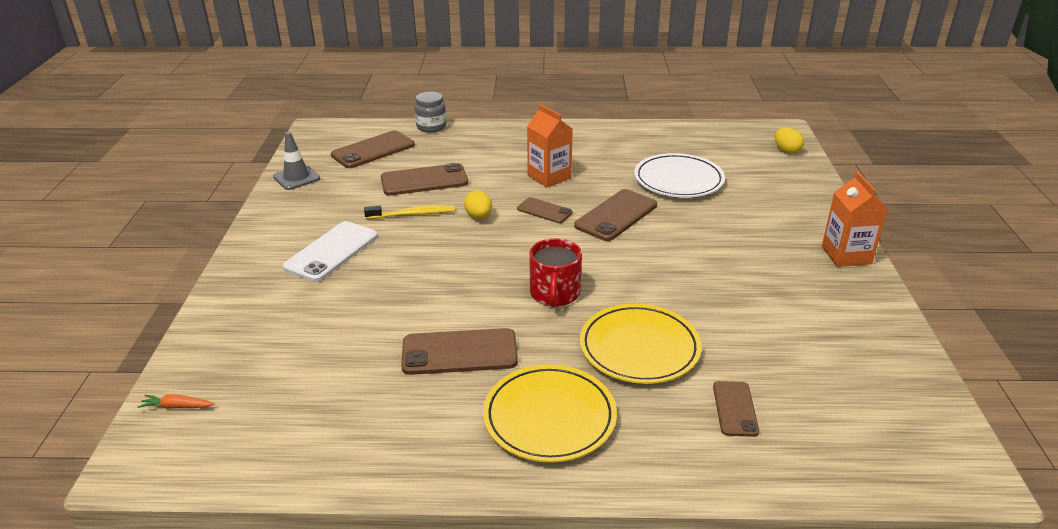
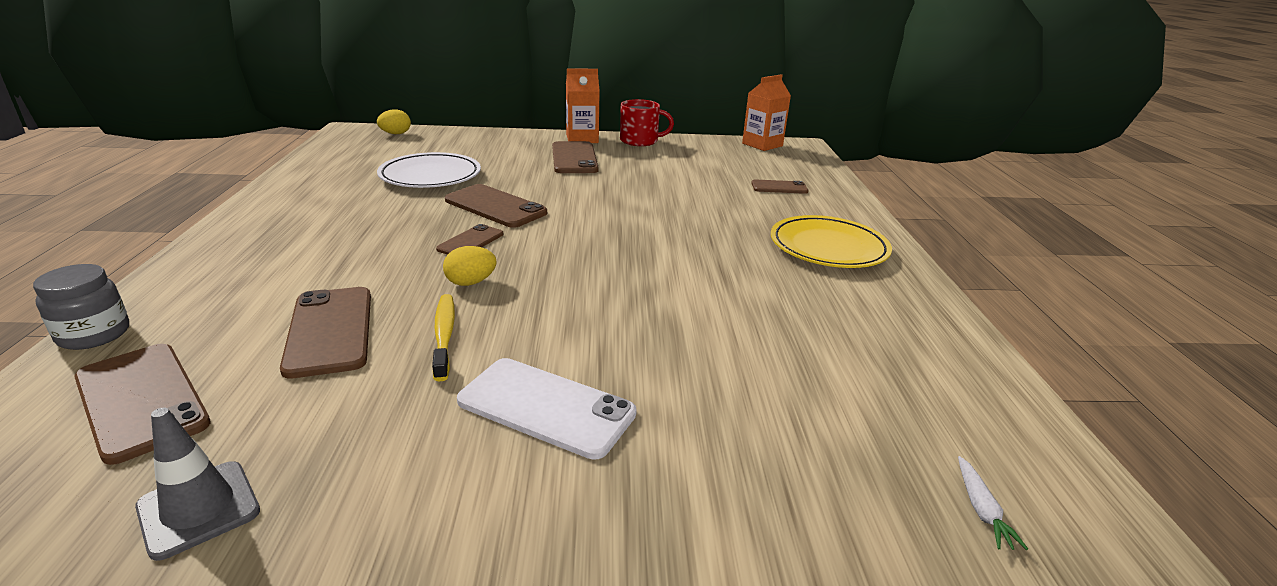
camera: 95 degrees left, 5 degrees down
(177, 407) = (981, 510): orange carrot -> white carrot
(459, 352) = (760, 289): brown phone -> brown phone (574, 158)
(549, 177) = (380, 237): orange carton -> orange carton (762, 145)
(555, 293) = (646, 241): red mug -> red mug (640, 141)
(639, 348) = (722, 211): yellow plate -> none

